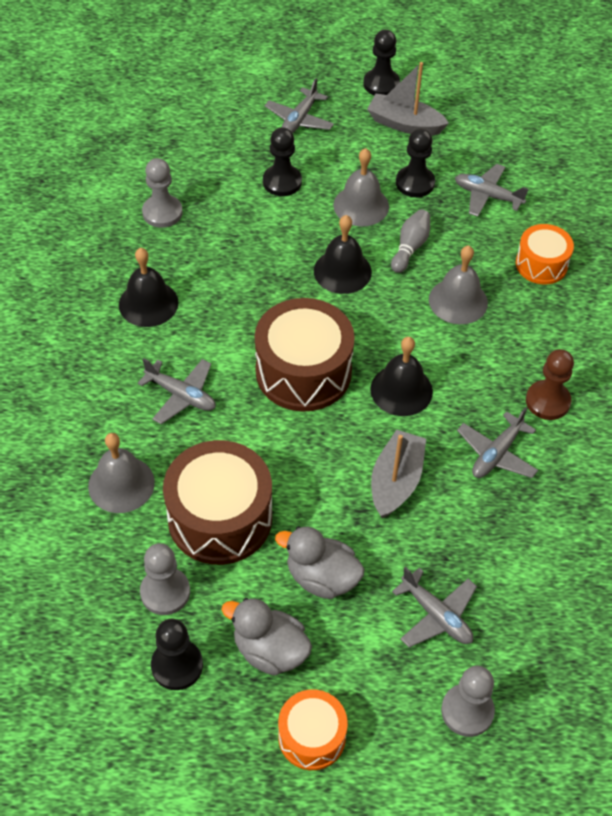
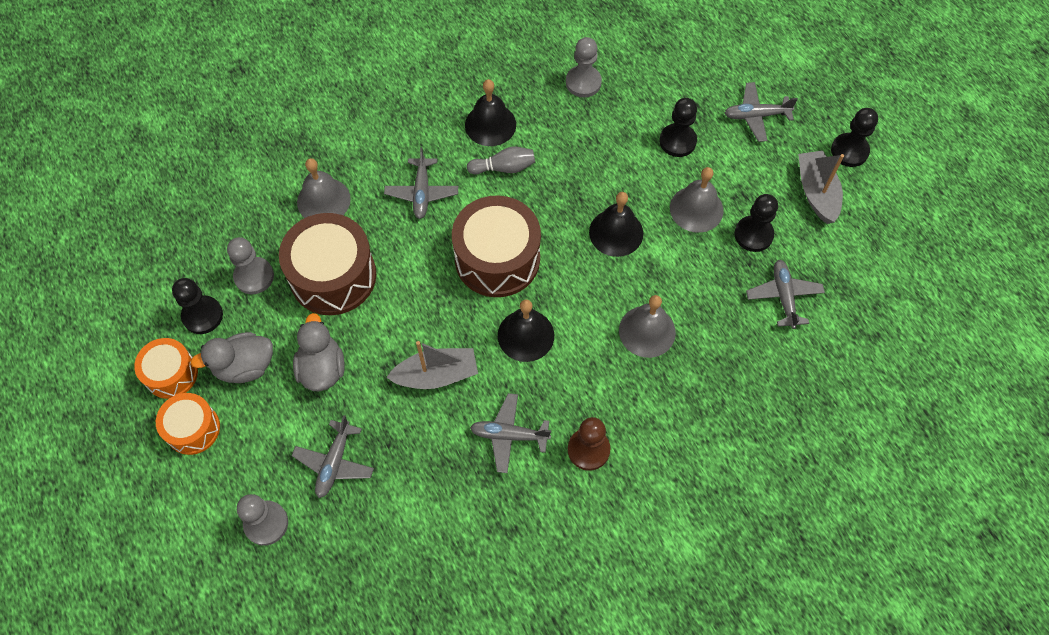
camera: 60 degrees right, 10 degrees up
(270, 650) = (245, 366): grey duck -> grey duck turned 105 degrees counterclockwise
(410, 247) = (678, 267): grey bowling pin -> grey bowling pin (504, 168)
(541, 264) = (736, 376): orange drum -> orange drum (171, 374)

